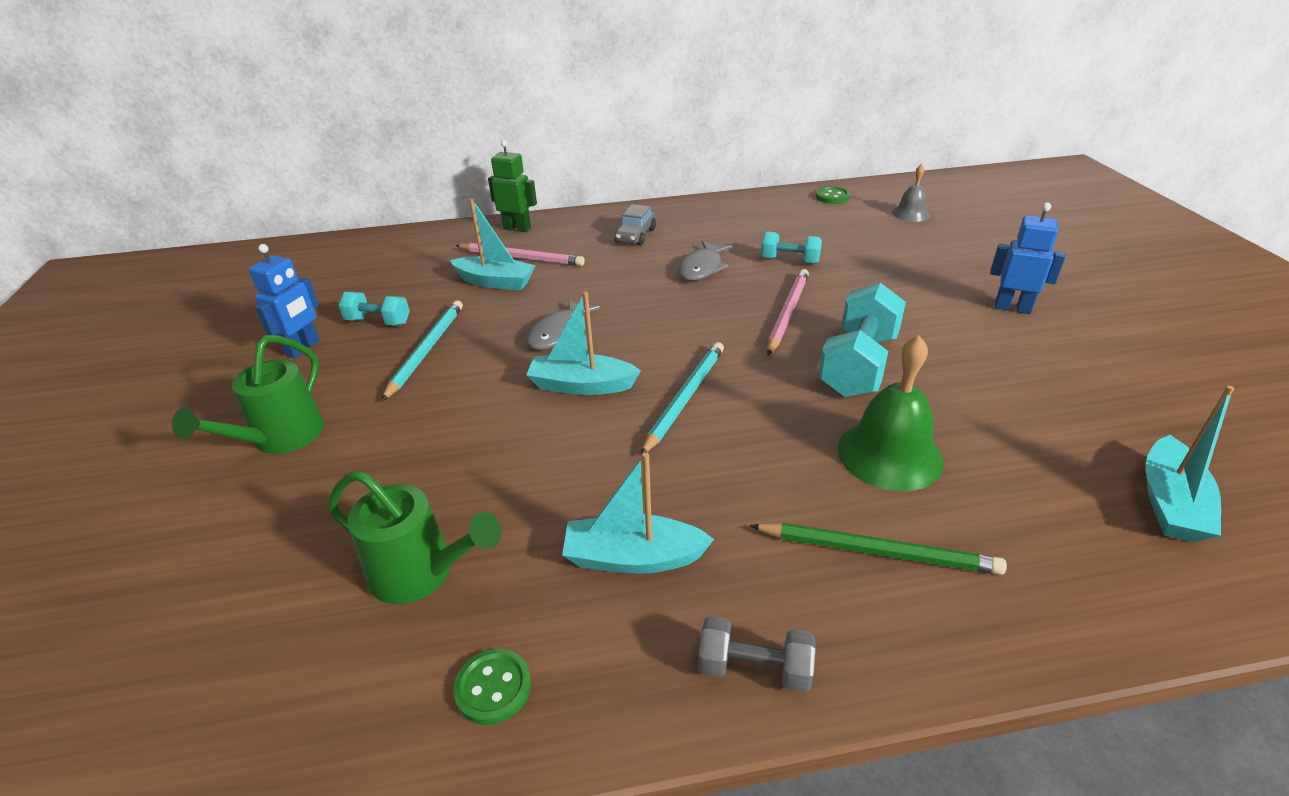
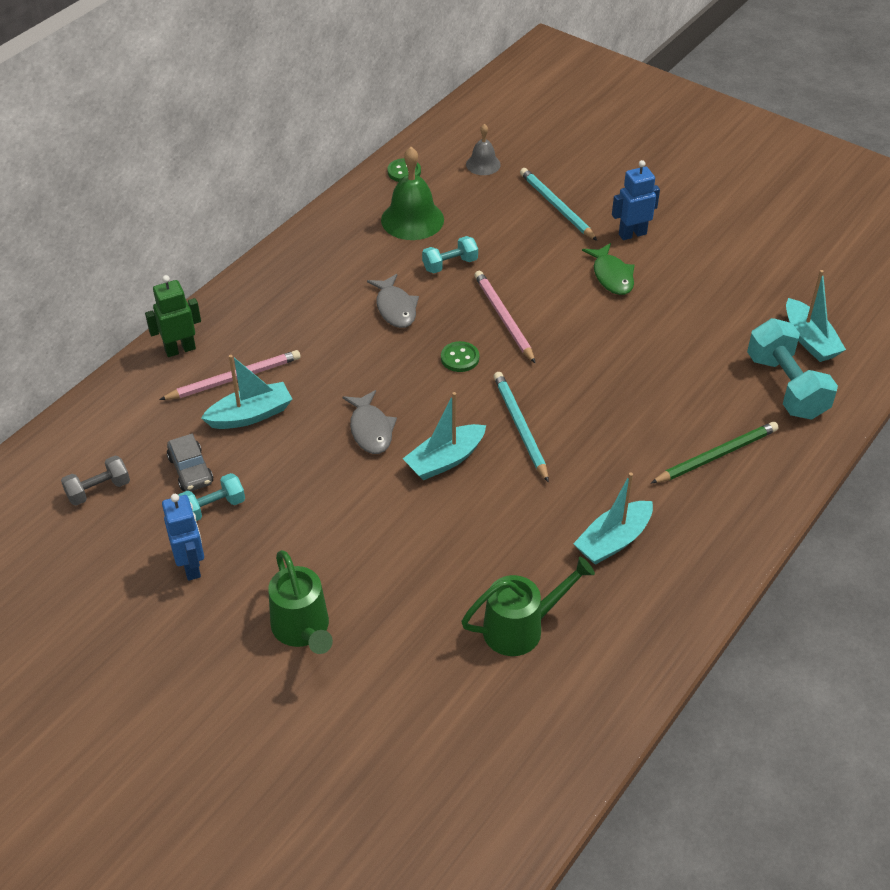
camera: 45 degrees left, 10 degrees up
(426, 350) = (294, 505): turquoise pencil -> turquoise pencil (556, 206)
(493, 688) = (630, 643): green button -> green button (460, 358)
(635, 235) = (298, 301): grey car -> grey car (191, 470)
(754, 668) = (723, 549): grey dumbbell -> grey dumbbell (98, 490)
(858, 365) = (590, 337): turquoise dumbbell -> turquoise dumbbell (786, 387)
(889, 454) = (668, 393): green bell -> green bell (412, 219)
(946, 329) = (611, 276): none -> green fish

